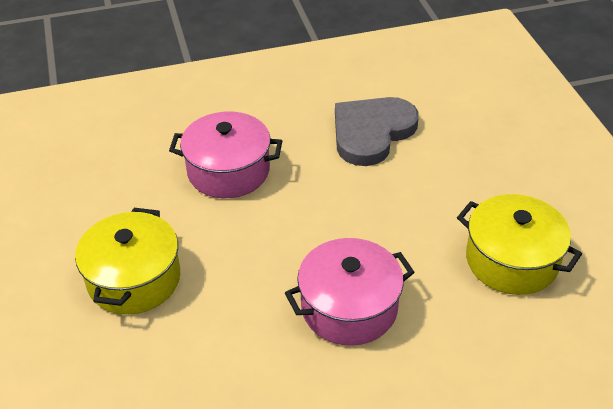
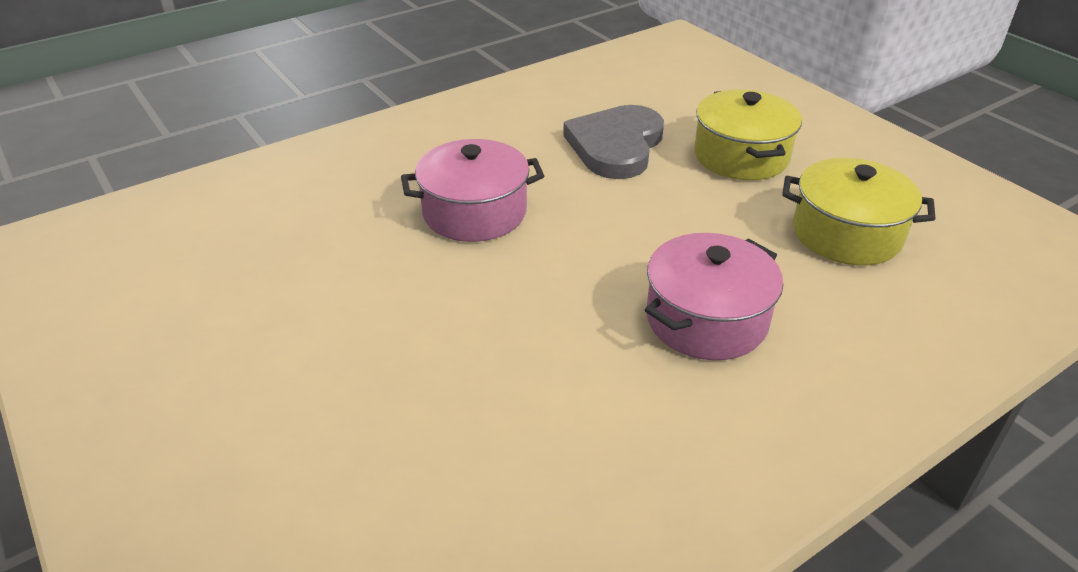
camera: 20 degrees left, 5 degrees down
(134, 279) = (422, 351): yellow pot -> yellow pot (741, 156)

